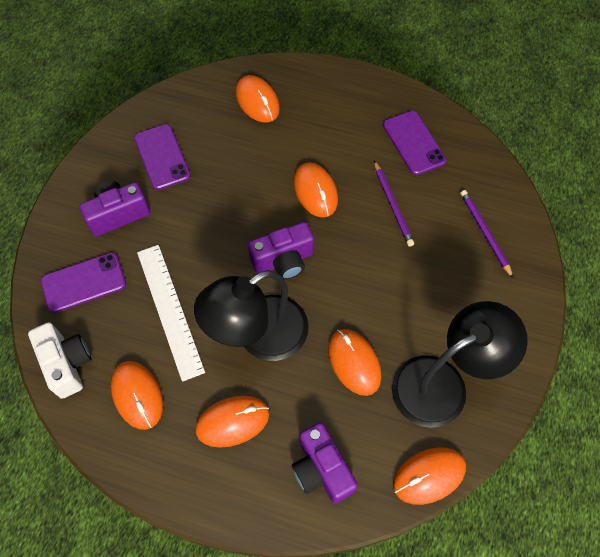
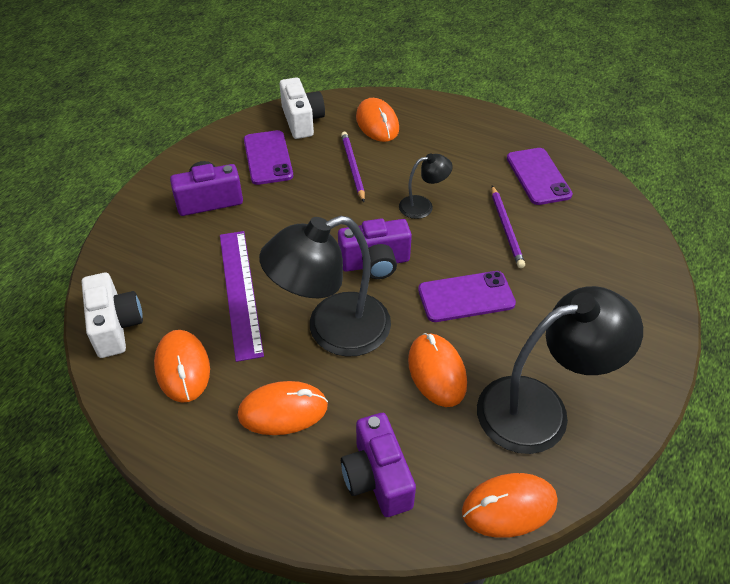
camera: 10 degrees right, 15 degrees down
(84, 283) = (156, 255): purple phone -> purple phone (466, 297)
(170, 310) = (240, 292): white ruler -> purple ruler
(185, 108) = (302, 121): none -> white camera
(315, 191) = (423, 206): orange mouse -> black lamp
(484, 233) = (608, 267): purple pencil -> purple pencil (352, 167)

